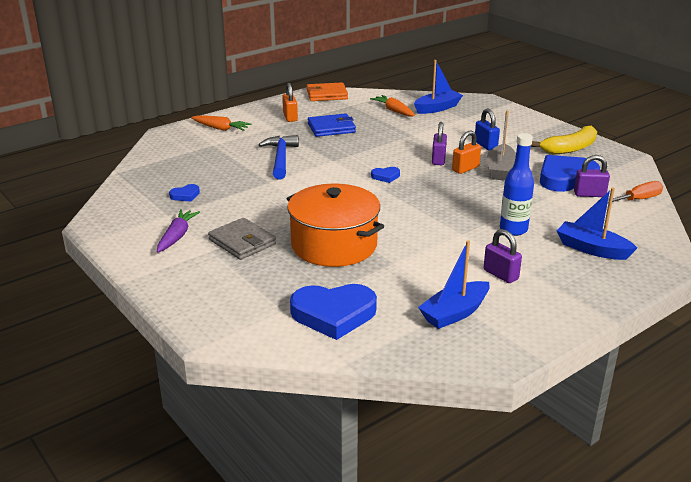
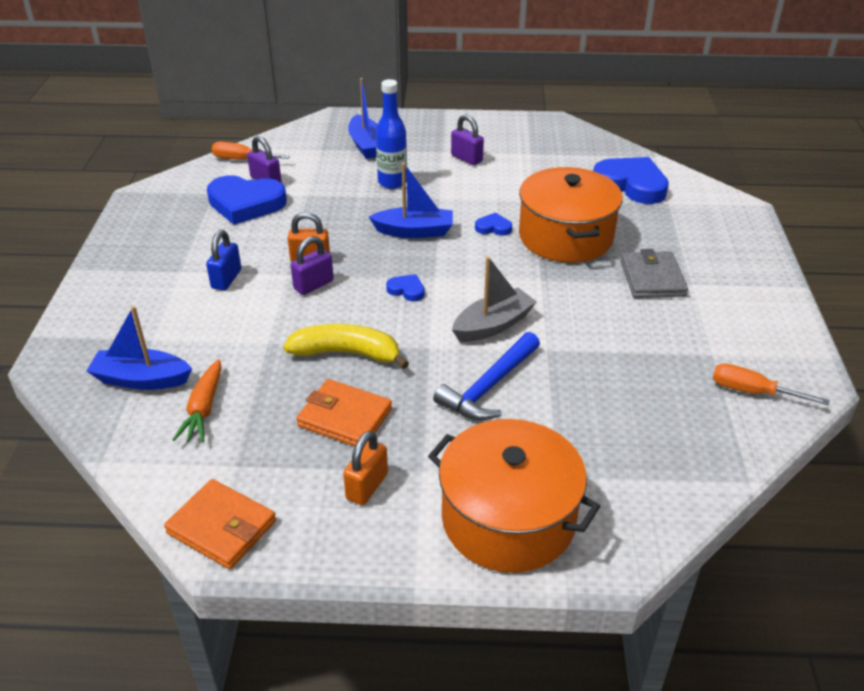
camera: 140 degrees left, 10 degrees up
(132, 206) = (752, 392): none -> orange screwdriver
(177, 236) = (718, 317): purple carrot -> none
(185, 195) = (671, 377): blue heart -> blue heart (493, 227)
(221, 128) = (508, 519): orange carrot -> orange pot
(331, 128) = (345, 417): blue wallet -> orange wallet
(454, 313) = (541, 151): blue boat -> blue boat (414, 231)
(500, 169) = (280, 241): grey boat -> grey boat (493, 325)
(500, 274) = (466, 158): purple padlock -> purple padlock turned 45 degrees counterclockwise
(570, 148) = (161, 231): yellow banana -> yellow banana (347, 353)

